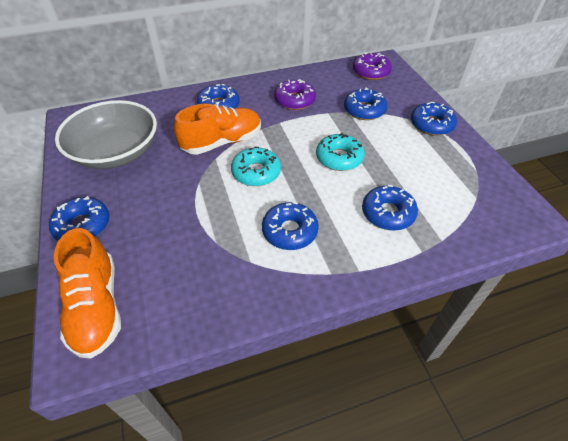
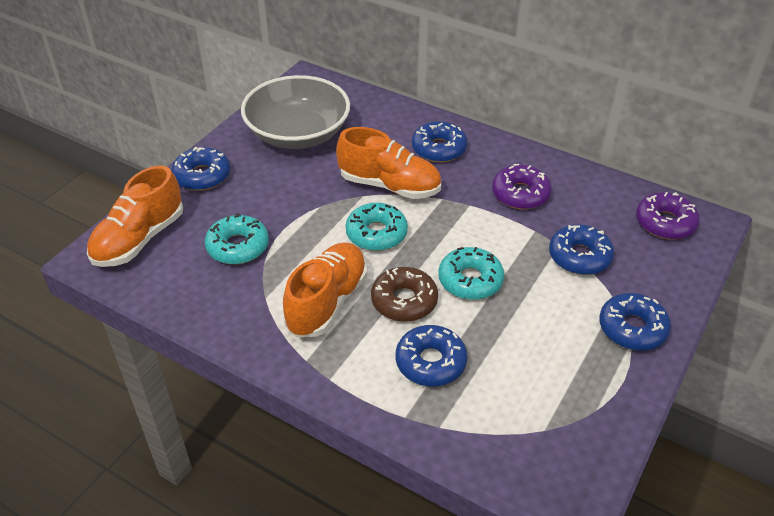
camera: 50 degrees right, 5 degrees down
(183, 248) = (238, 246): none -> turquoise donut
(289, 231) = (327, 302): blue donut -> orange shoe
(326, 194) = (404, 301): none -> brown donut

